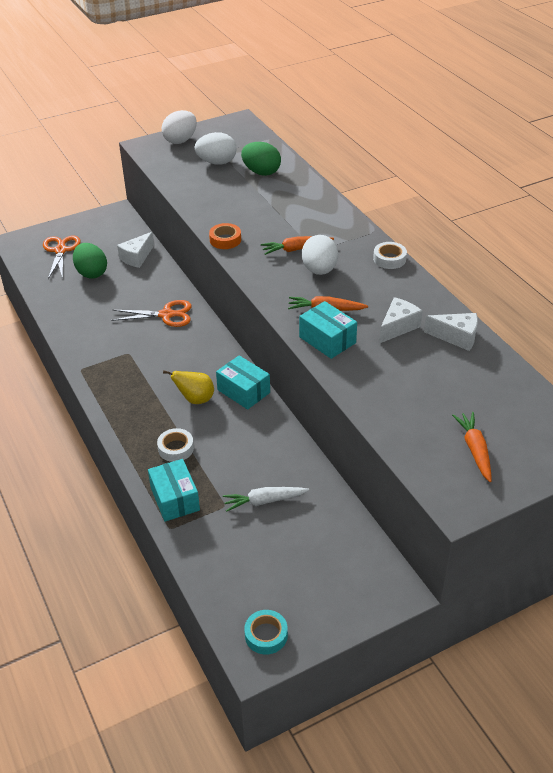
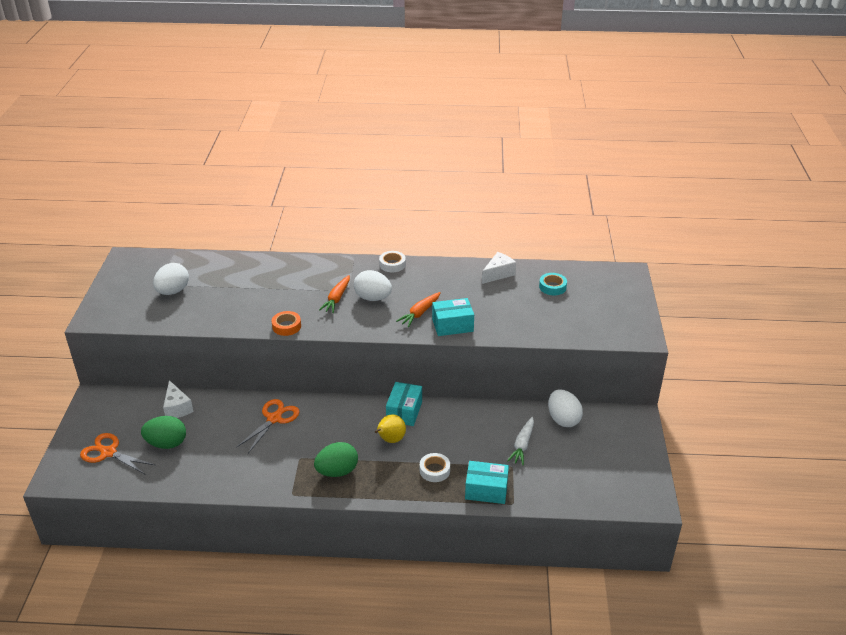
camera: 60 degrees left, 5 degrees down
(180, 140) = (112, 297): white egg -> white egg (563, 419)
(243, 391) = (404, 411): turquoise box -> turquoise box turned 60 degrees counterclockwise
(261, 172) = (216, 275): green egg -> green egg (337, 471)
(266, 635) = (637, 490): turquoise tape -> turquoise tape (552, 287)
(398, 327) = (467, 291): white cheese -> none
(474, 450) = (602, 311): orange carrot -> none

